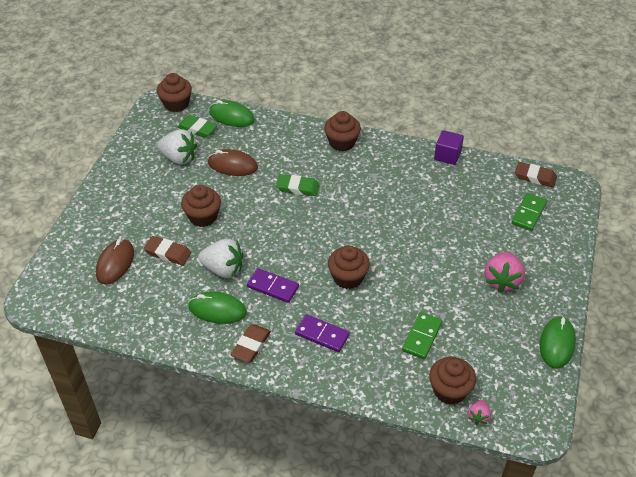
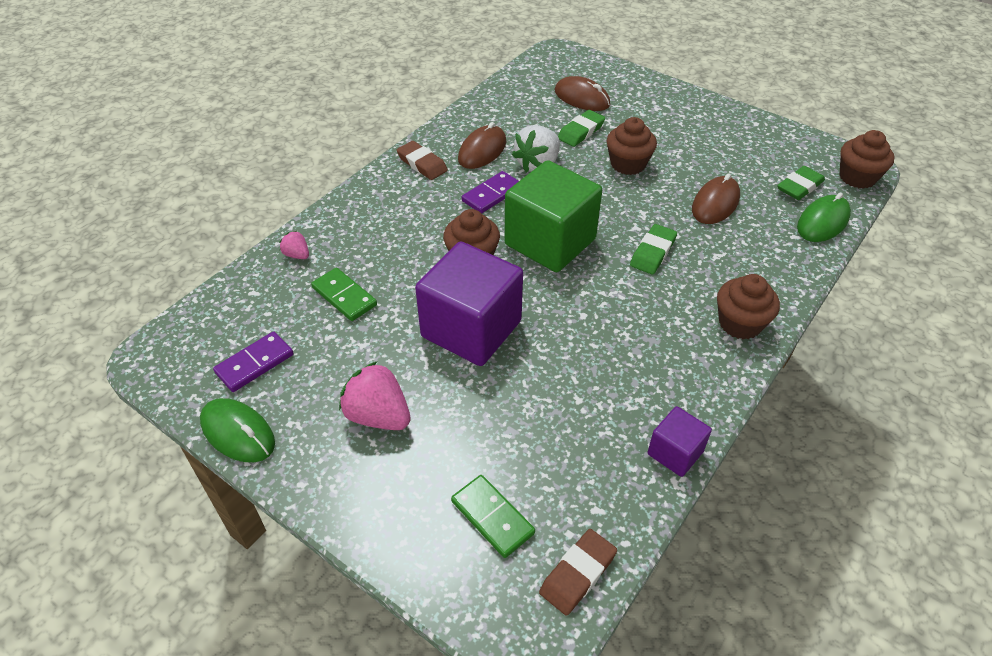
camera: 110 degrees right, 0 degrees up
(168, 253) = (581, 132): brown eraser -> green eraser
(179, 158) = (742, 163): white strawberry -> none
(217, 310) = (482, 151): green mouse -> brown mouse
(311, 240) = (550, 242): none -> green cube
(322, 335) = (402, 215): purple domino -> purple domino (254, 363)
(412, 258) = (471, 329): none -> purple cube
(449, 390) = (258, 296): brown cupcake -> none
(478, 417) = (208, 308): pink strawberry -> pink strawberry (297, 255)

